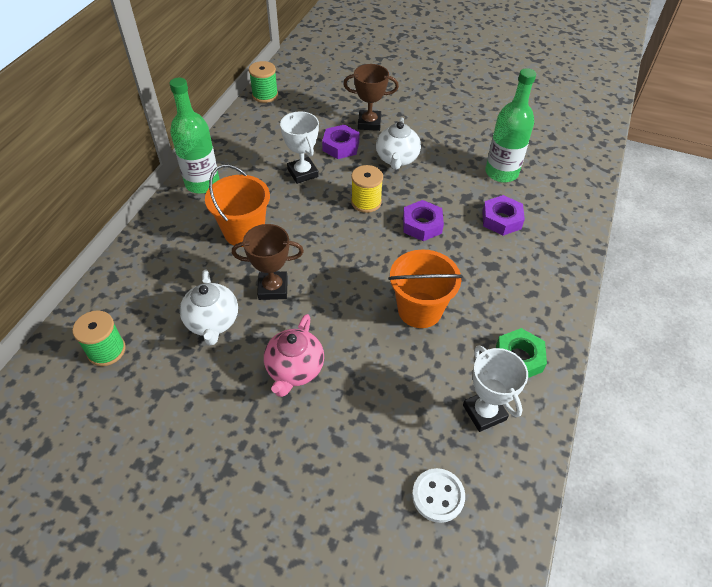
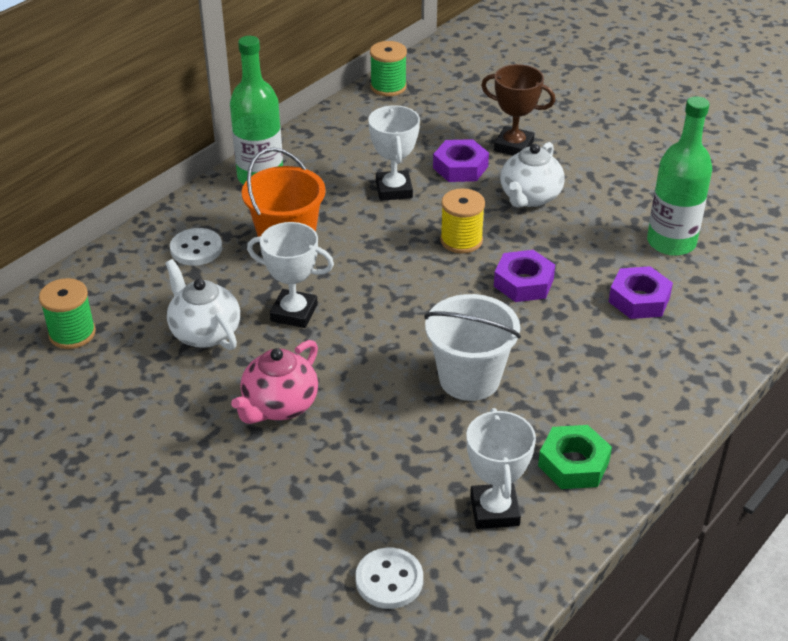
camera: 20 degrees right, 10 degrees down
(177, 253) = (196, 249): none -> white button
(212, 322) = (205, 332): white teapot -> white teapot turned 135 degrees clockwise
(273, 288) = (294, 313): brown trophy -> white trophy
(419, 310) = (469, 379): orange bucket -> white bucket

